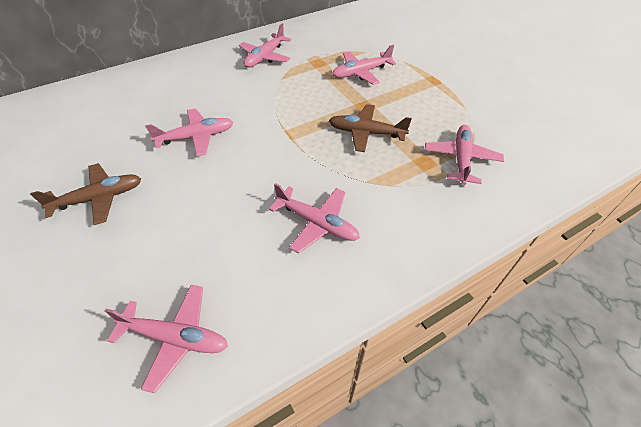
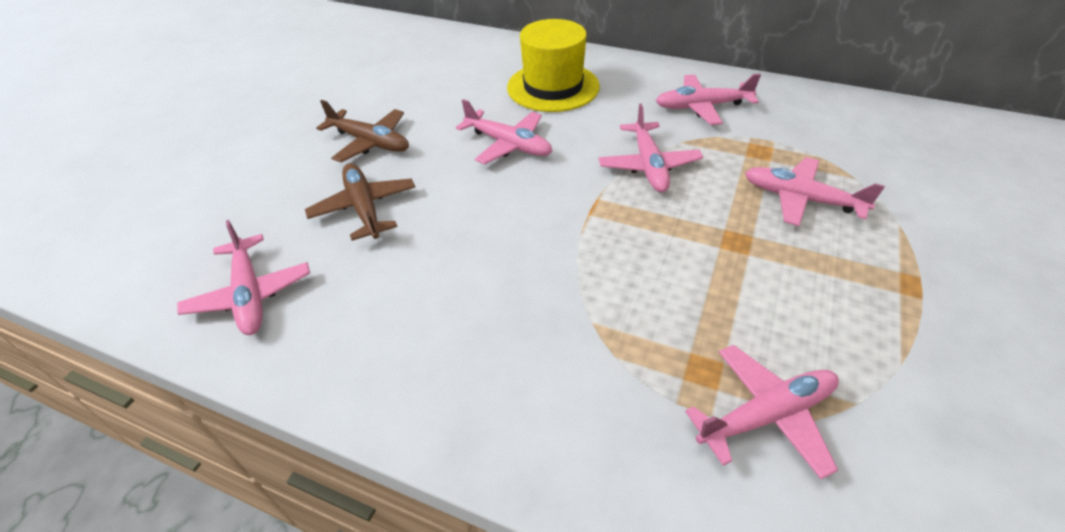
camera: 55 degrees right, 5 degrees down
(171, 91) = (553, 87): none -> yellow hat
(317, 223) = (476, 315): pink plane -> pink plane (648, 165)
(366, 133) = (684, 273): brown plane -> brown plane (364, 208)

